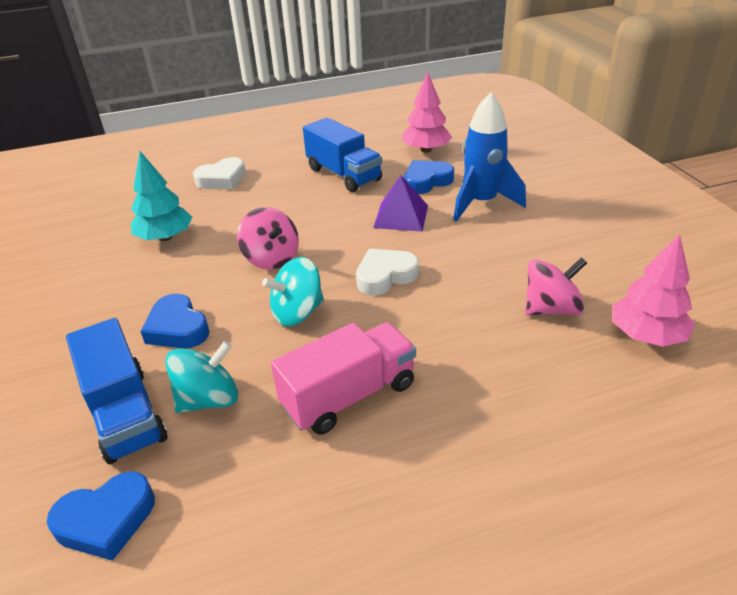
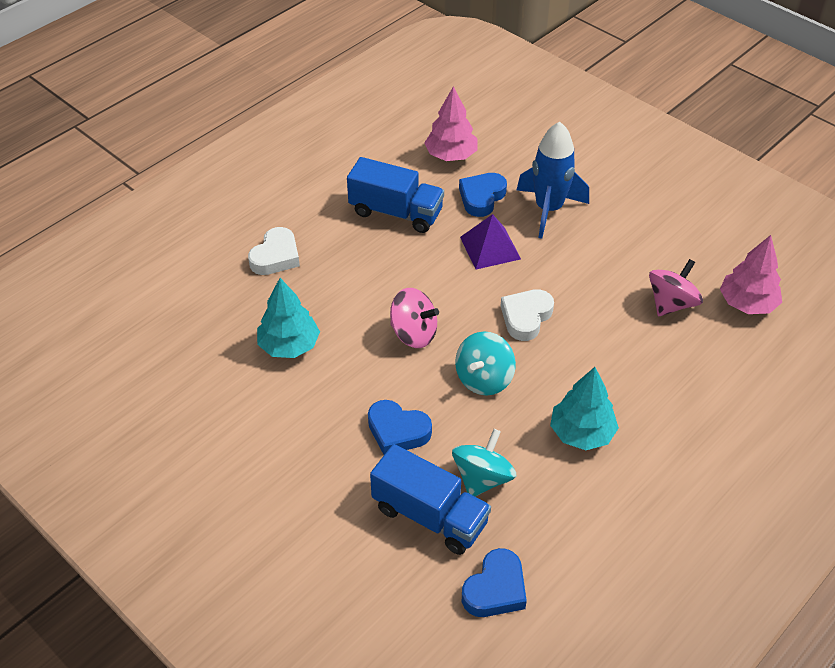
camera: 30 degrees left, 10 degrees up
(349, 395) = (581, 433): pink truck -> turquoise tree

